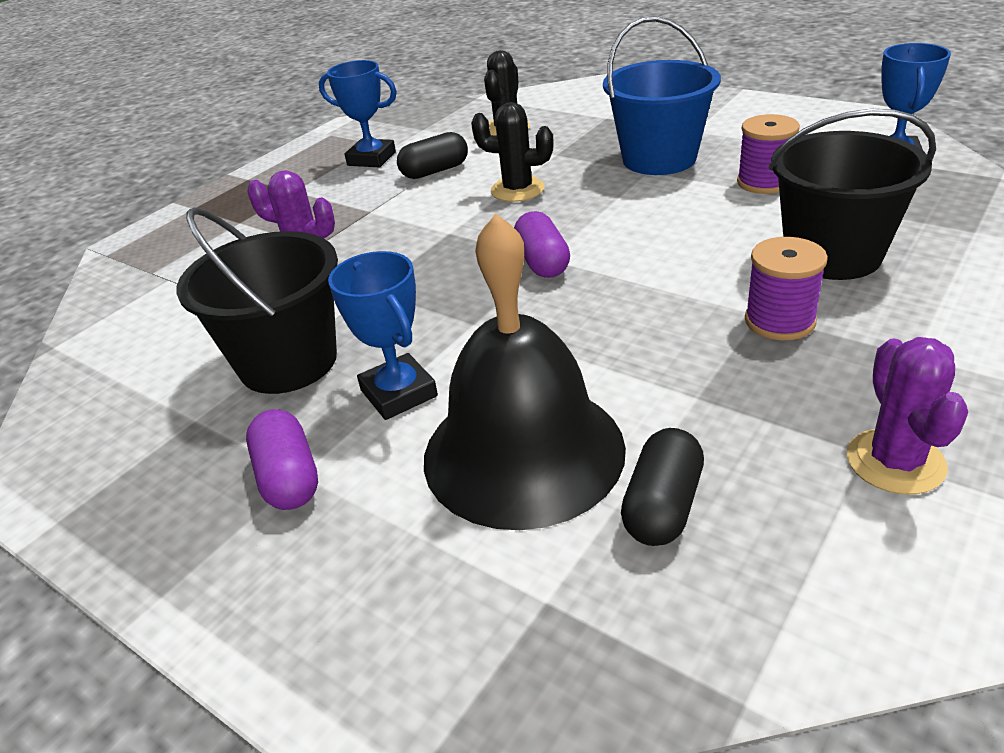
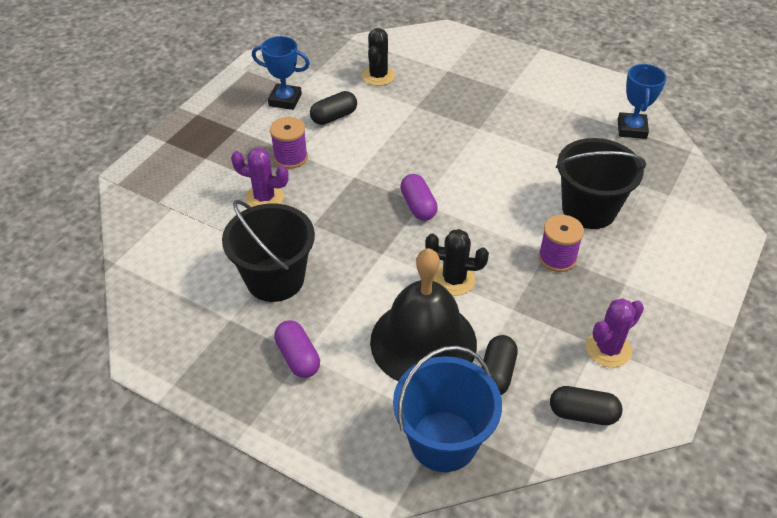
camera: 10 degrees left, 10 degrees up
(399, 393) = (347, 303): blue trophy -> none
(517, 190) = (394, 140): black cactus -> black cactus (454, 280)
(659, 159) = (486, 117): blue bucket -> blue bucket (443, 441)
(764, 182) = (552, 144): purple spool -> purple spool (290, 157)
(852, 586) = (583, 414): none -> black capsule
(895, 462) = (608, 349): purple cactus -> purple cactus turned 60 degrees clockwise

